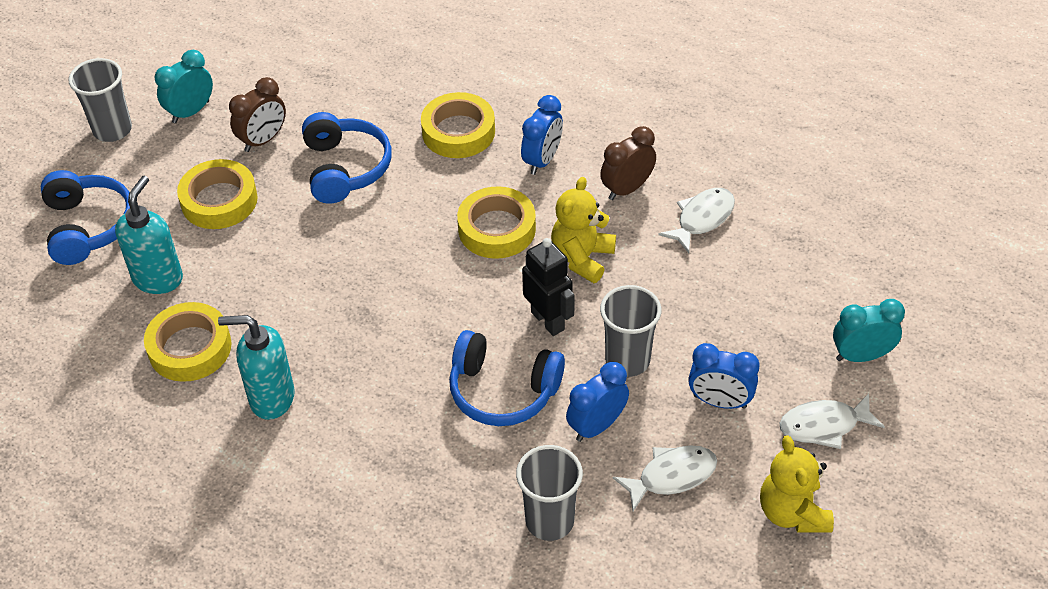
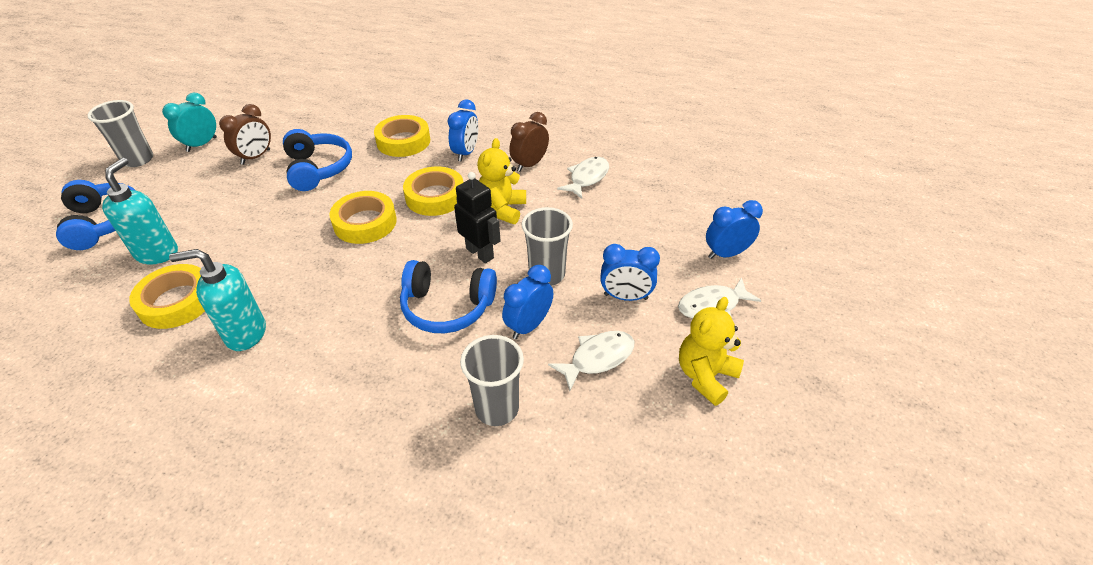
camera: 10 degrees left, 5 degrees down
(219, 200) = (216, 197): yellow tape -> yellow tape (365, 223)
(792, 512) = (705, 376): yellow teddy bear -> yellow teddy bear turned 60 degrees clockwise
(861, 356) = (726, 254): turquoise clock -> blue clock

